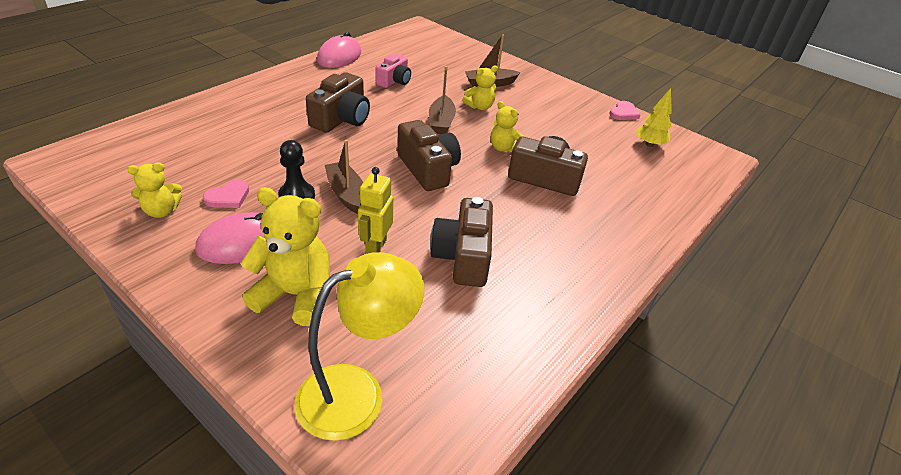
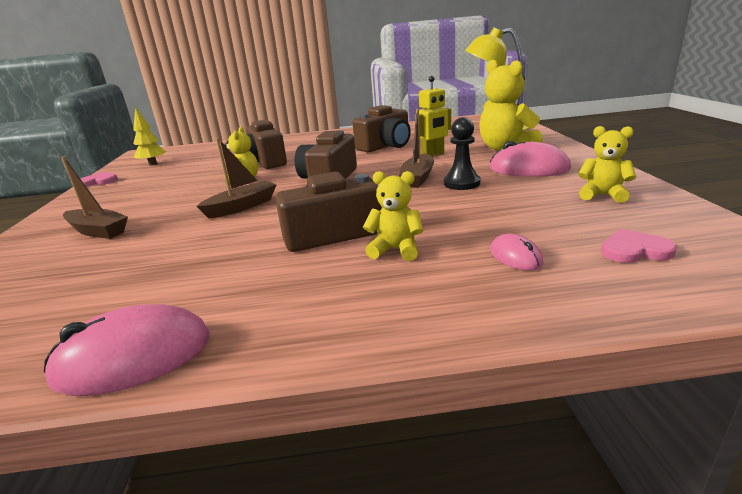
camera: 130 degrees left, 15 degrees down
(215, 132) = (515, 256): none -> pink mouse
(228, 197) = (528, 193): pink heart -> pink heart (634, 250)
(394, 81) = (175, 267): pink camera -> none
(480, 107) = (175, 211): yellow teddy bear -> yellow teddy bear (395, 250)

